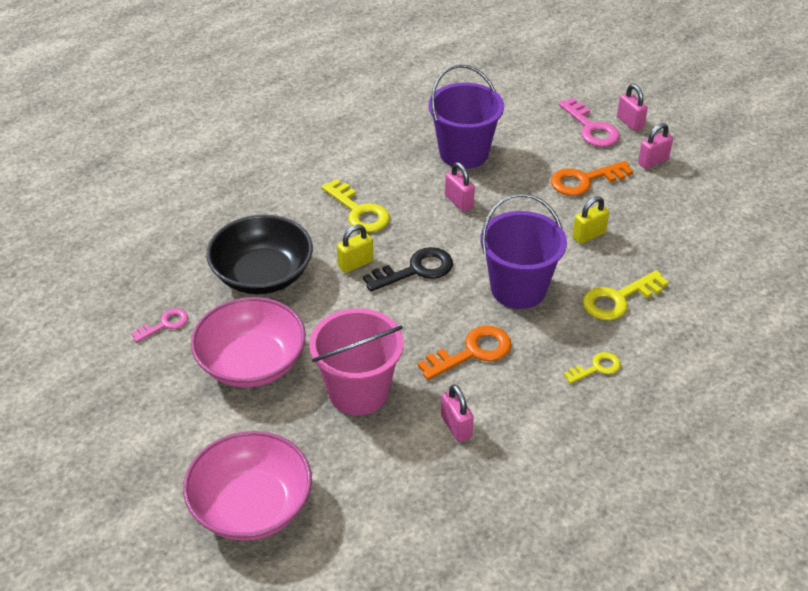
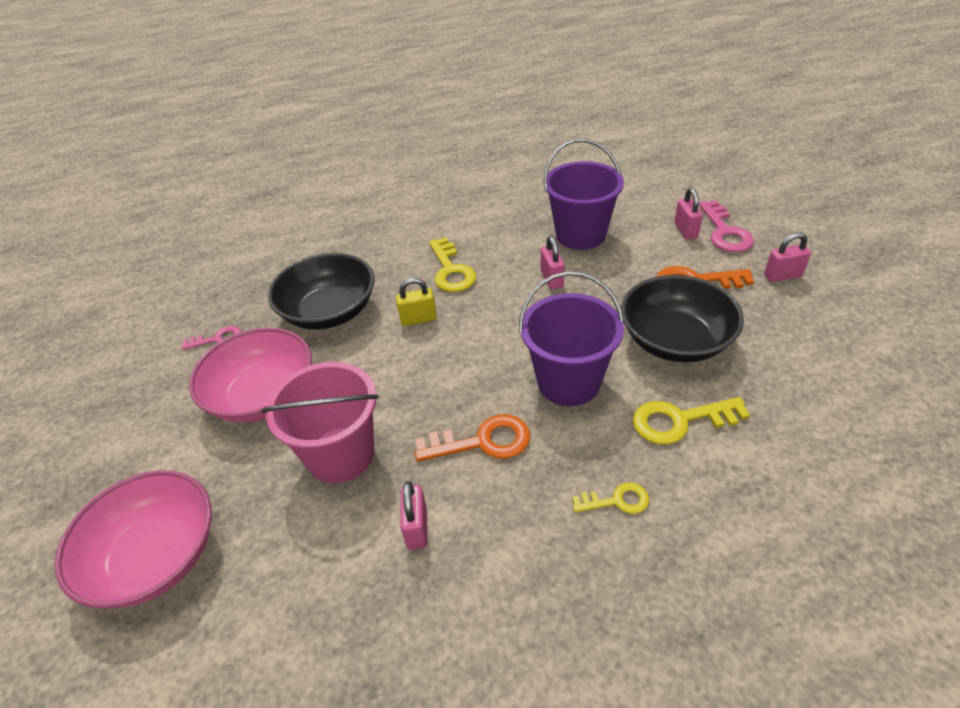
camera: 25 degrees right, 0 degrees up
(416, 270) = (472, 338): black key -> none
(588, 235) = (675, 340): yellow padlock -> black bowl
(630, 122) = (770, 233): pink padlock -> pink padlock (685, 231)

